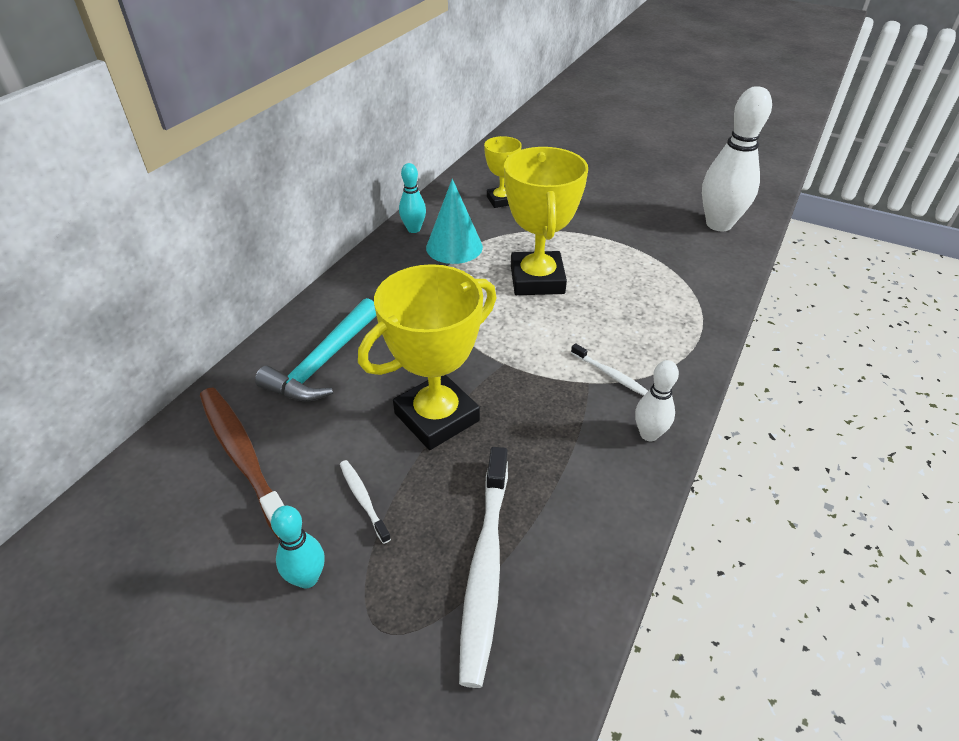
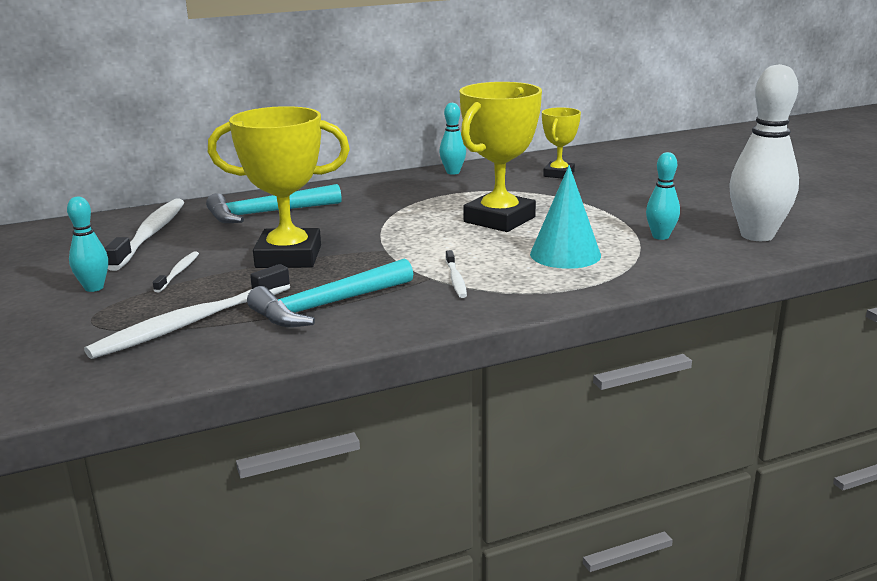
camera: 40 degrees right, 20 degrees down
(243, 457) = (150, 234): brown toothbrush -> white toothbrush
(454, 247) = (466, 188): turquoise cone -> turquoise cone (565, 254)
(564, 466) = (327, 305): none -> turquoise hammer
(649, 434) = (422, 315): white bowling pin -> none
(668, 251) = (660, 236): none -> turquoise bowling pin

